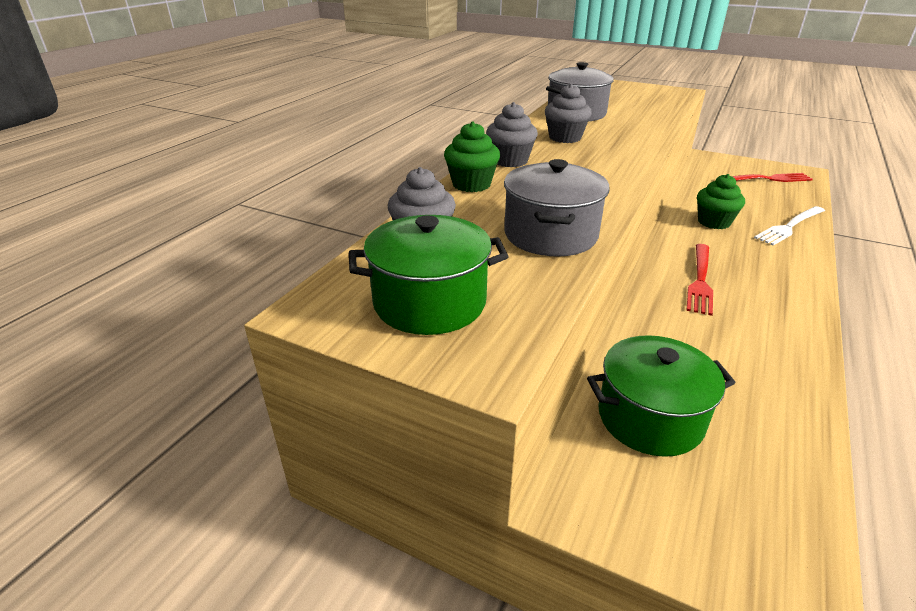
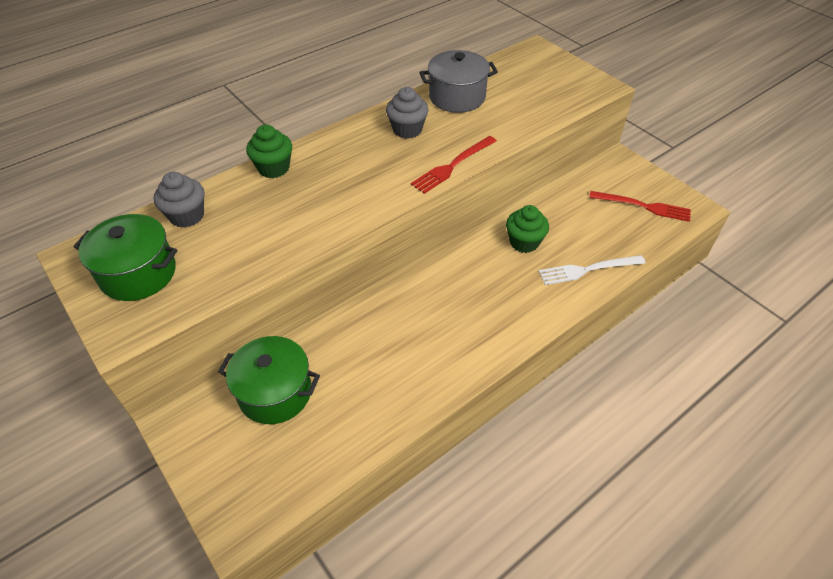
camera: 25 degrees right, 15 degrees up
(510, 161) = (331, 148): grey cupcake -> none
(550, 235) = (269, 240): grey pot -> none
(700, 280) = (438, 298): red fork -> red fork (452, 166)

